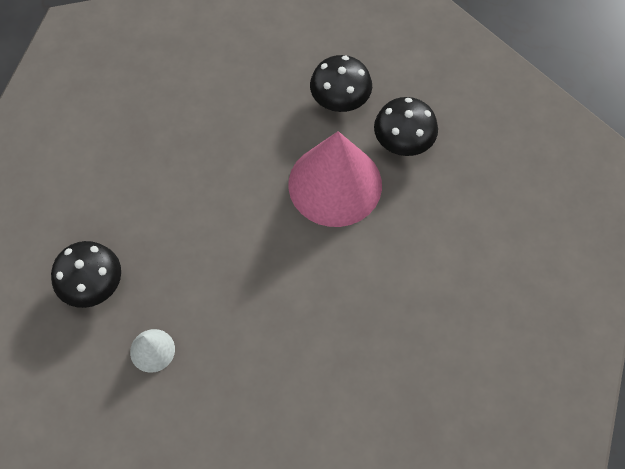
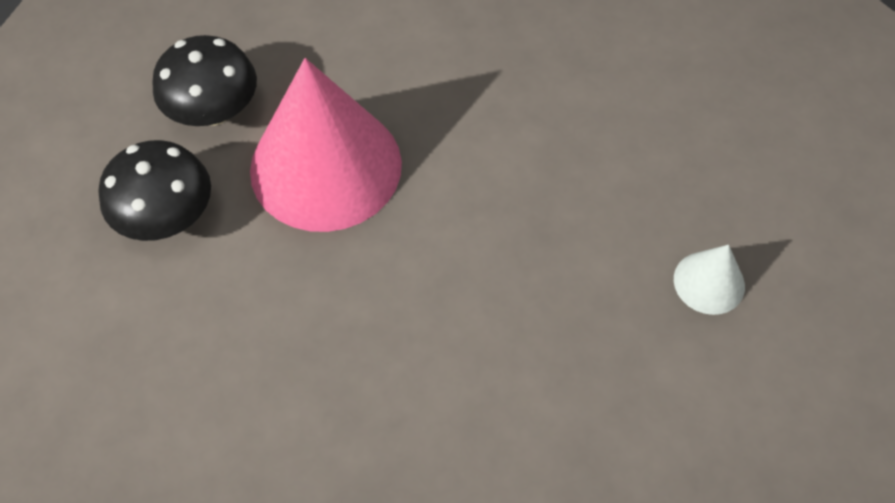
camera: 115 degrees left, 5 degrees down
(93, 285) = (669, 418): black mushroom -> none

